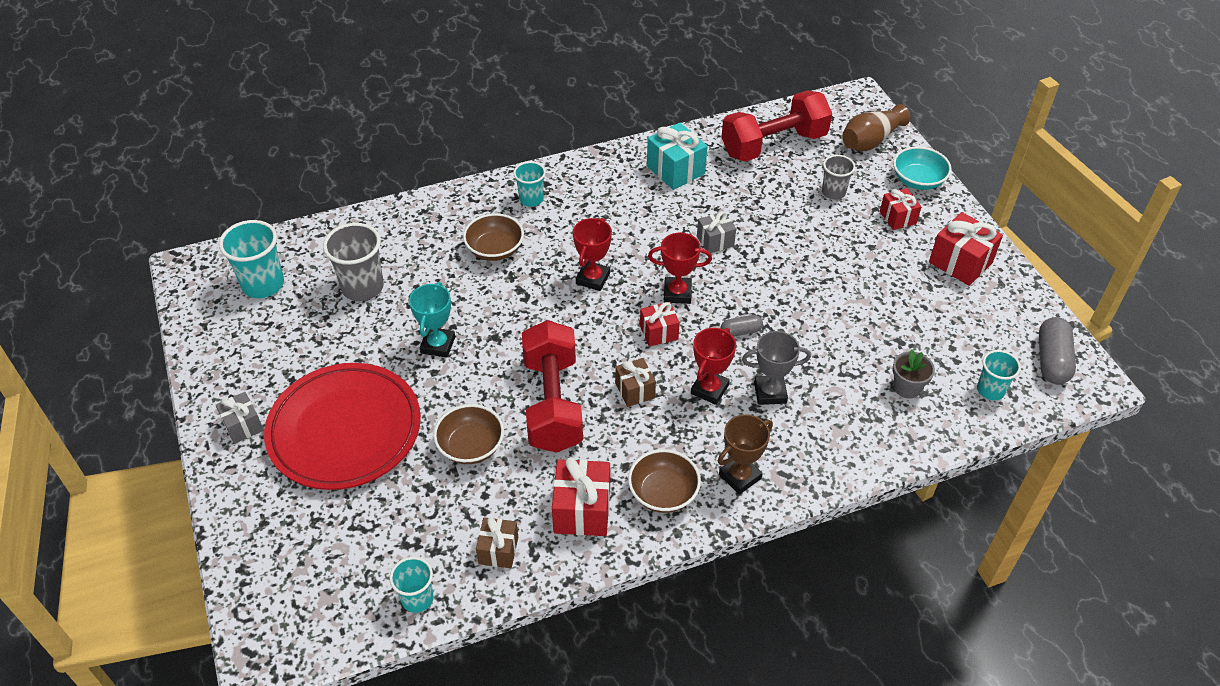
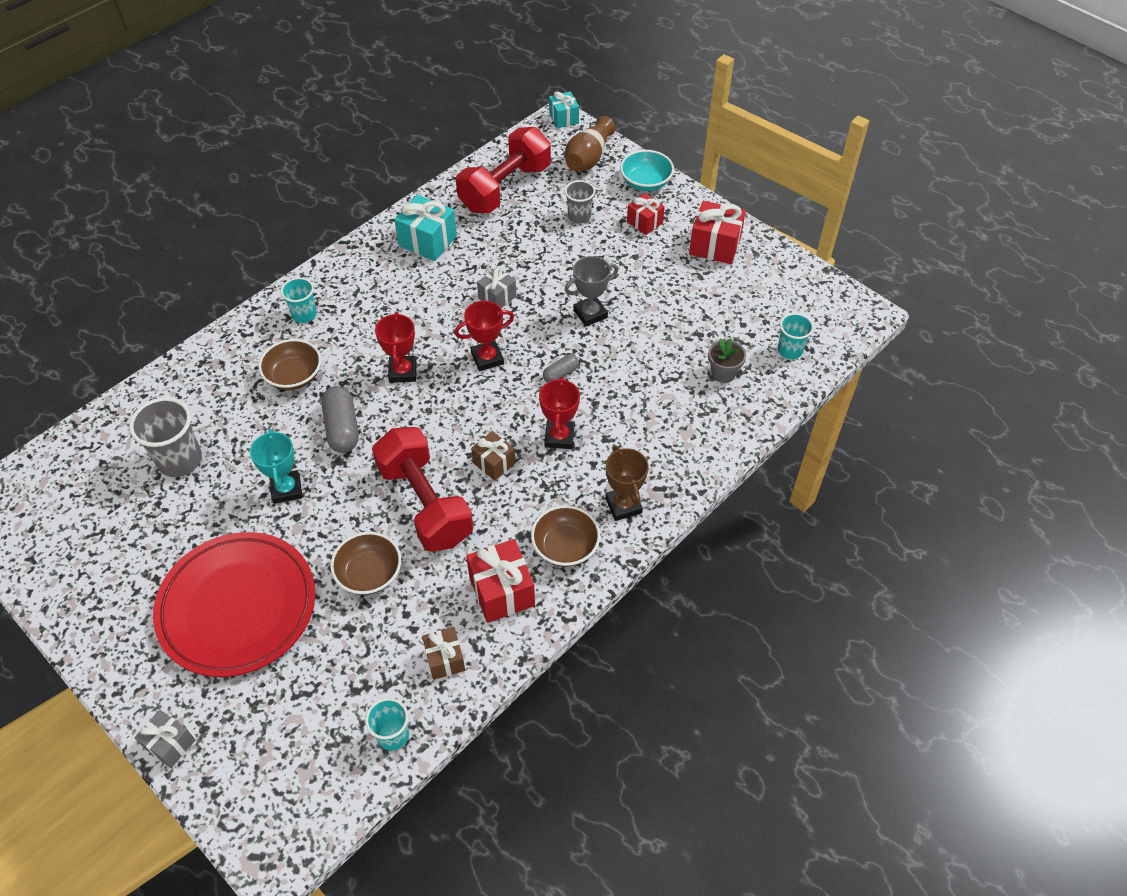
camera: 25 degrees left, 5 degrees up
(243, 426) = (130, 643): grey gift -> grey gift (170, 744)
(263, 284) = (72, 494): turquoise cup -> none
(659, 332) = (489, 401): red gift -> none
(740, 476) = (623, 505): brown trophy -> brown trophy turned 45 degrees counterclockwise
(770, 392) = (612, 420): grey trophy -> grey trophy (590, 314)
(864, 97) = (564, 118): none -> turquoise gift
(1052, 360) = (825, 306): grey capsule -> grey capsule (342, 428)

